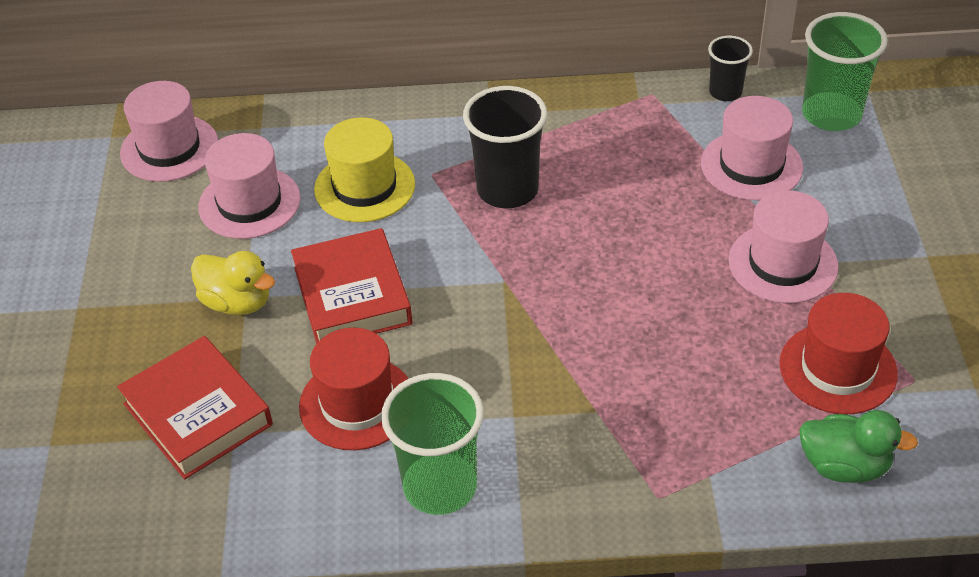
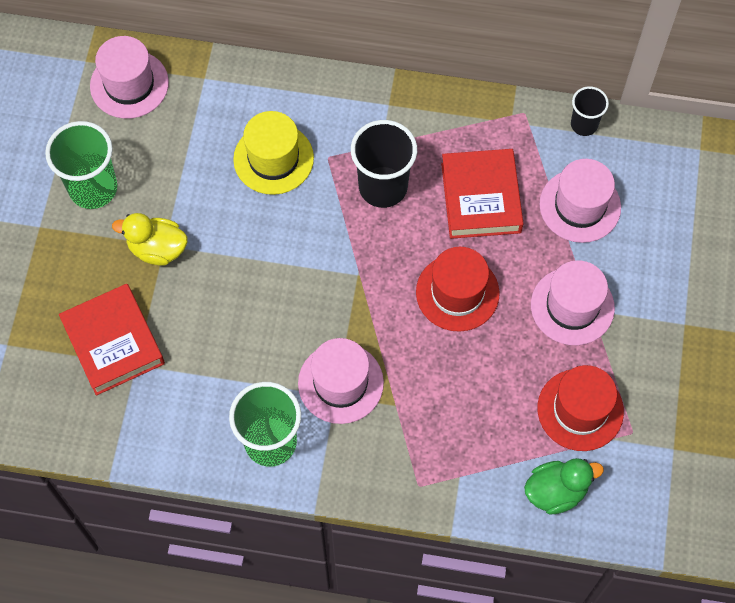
camera: 10 degrees right, 20 degrees up
(237, 302) = (157, 249): yellow duck -> yellow duck turned 150 degrees clockwise
(249, 203) = (182, 154): pink hat -> pink hat (340, 383)
(352, 296) = (243, 262): red book -> red book (480, 198)
(357, 403) = (227, 359): red hat -> red hat (457, 292)
(831, 114) = (661, 168): green cup -> green cup (93, 188)
(844, 466) = (556, 491): green duck -> green duck turned 45 degrees counterclockwise

